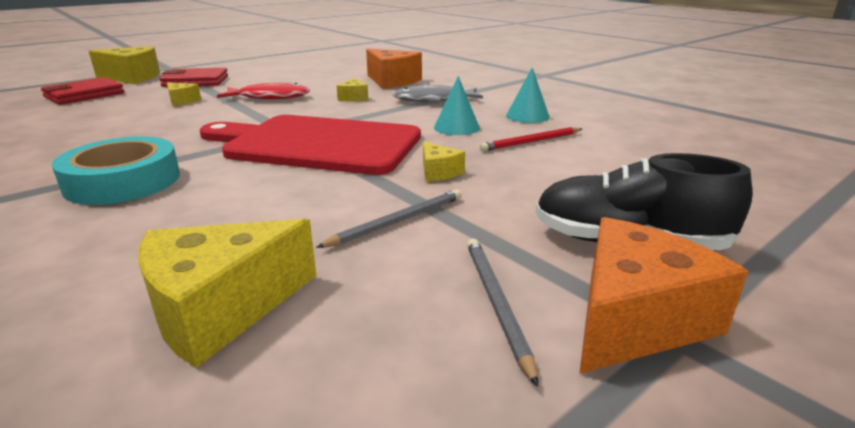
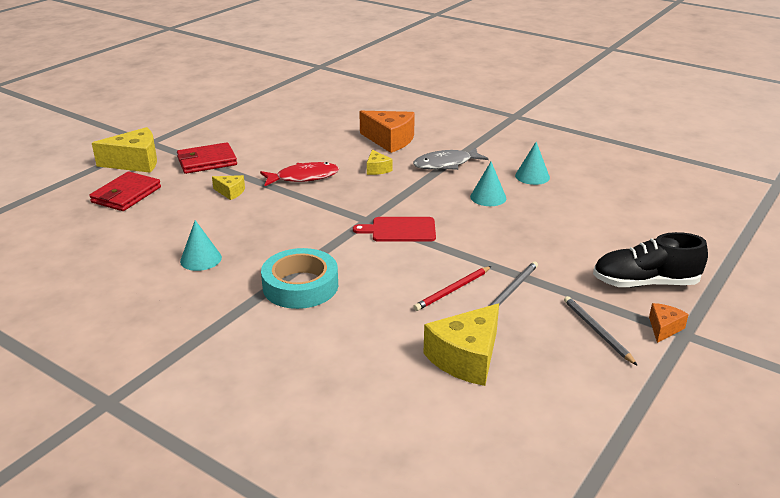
camera: 15 degrees left, 5 degrees up
(60, 145) = (201, 259): none -> turquoise cone
(317, 144) = (400, 230): red cutting board -> red cutting board, size x0.48
(438, 172) = (507, 246): yellow cheese -> none
(531, 142) = (550, 206): red pencil -> red pencil (452, 290)
(635, 319) = (664, 328): orange cheese -> orange cheese, size x0.51

